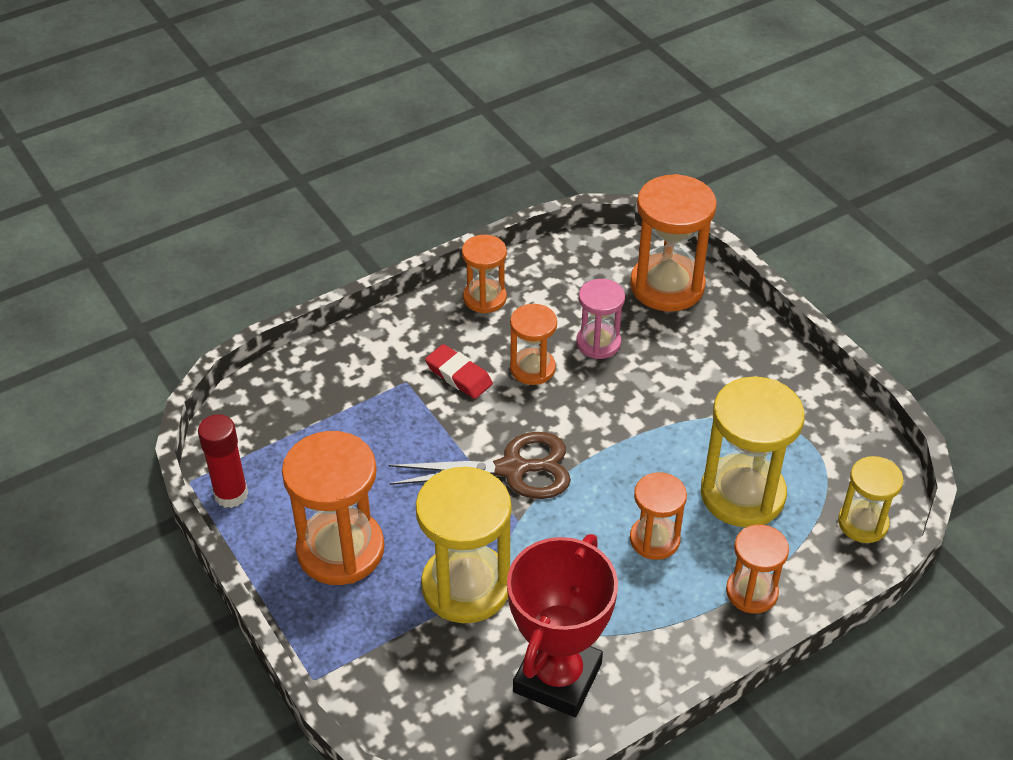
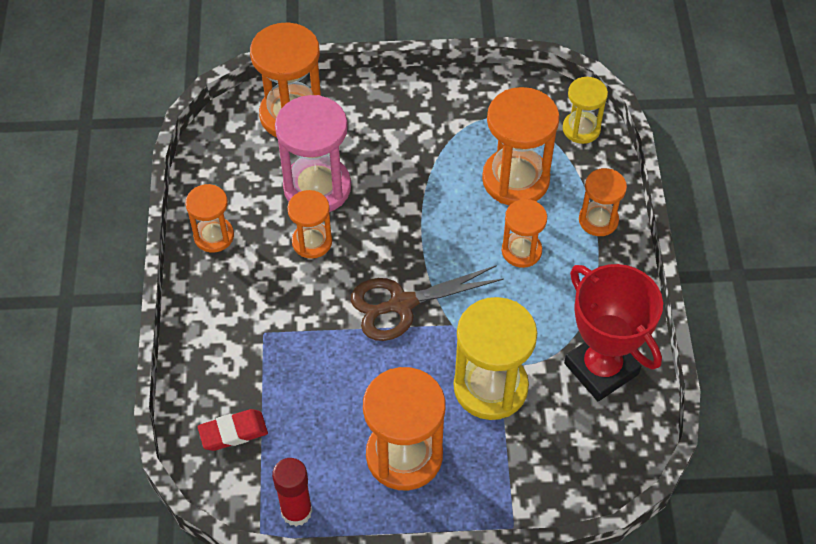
camera: 60 degrees left, 10 degrees up
(458, 375) = (283, 293): red eraser -> red eraser (233, 432)
(512, 469) = (401, 304): brown scissors -> brown scissors turned 135 degrees counterclockwise
(598, 343) = (317, 187): pink hourglass -> pink hourglass, size x1.73
(742, 494) = (515, 179): yellow hourglass -> orange hourglass

